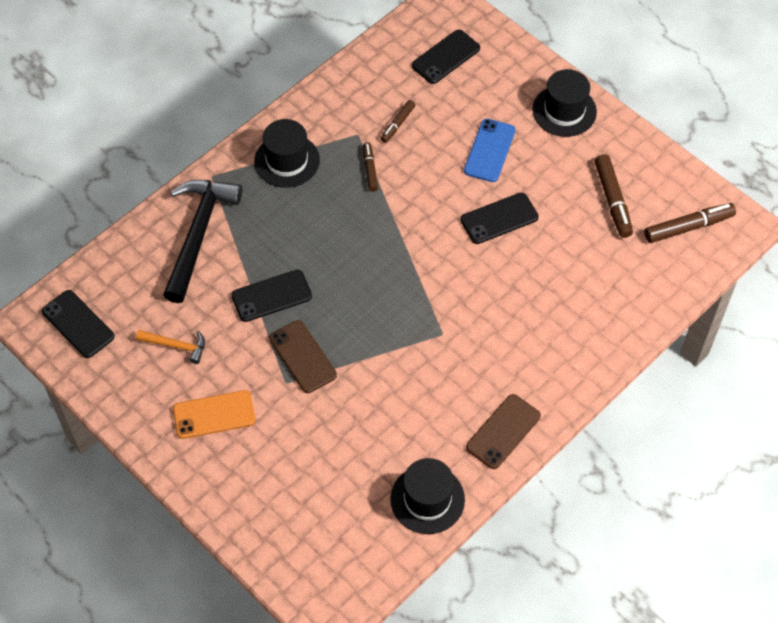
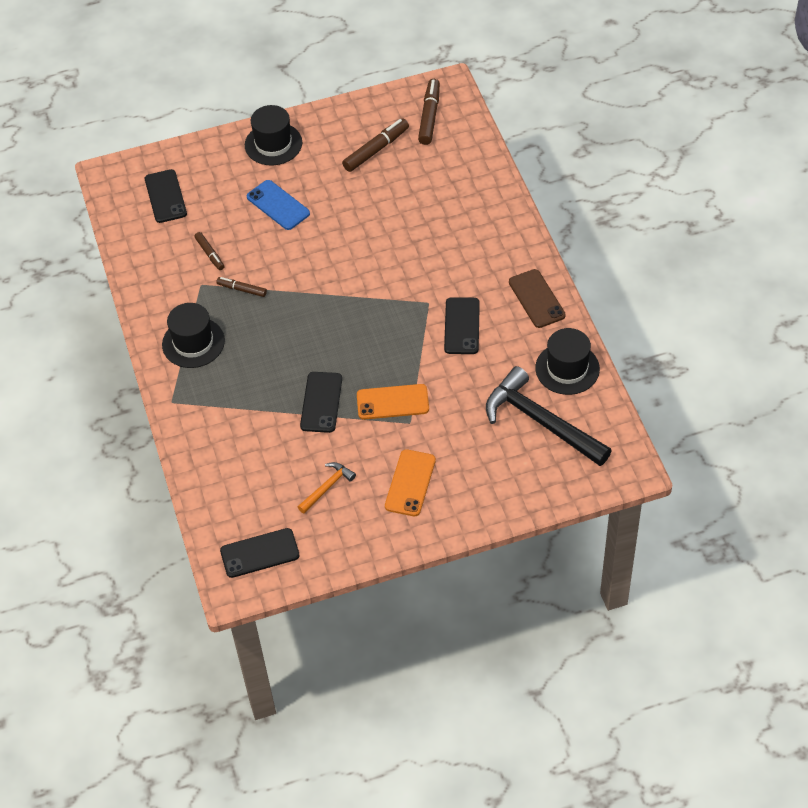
camera: 60 degrees left, 5 degrees down
(198, 235) = (226, 432): black hammer -> black hammer (541, 422)
(302, 357) = (392, 402): brown phone -> orange phone
(499, 218) = (346, 225): black phone -> black phone (462, 326)
(612, 200) = (376, 150): brown marker -> brown marker turned 60 degrees counterclockwise

